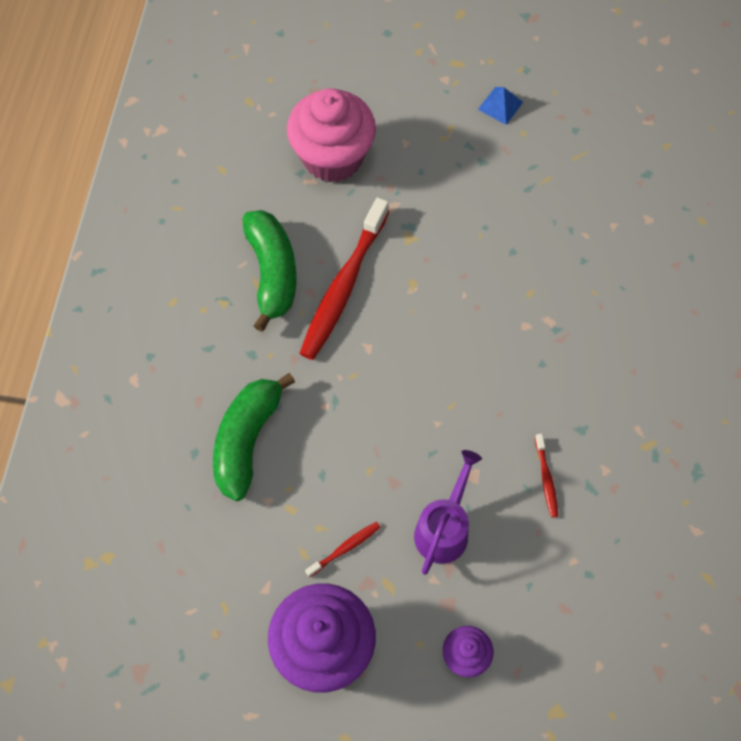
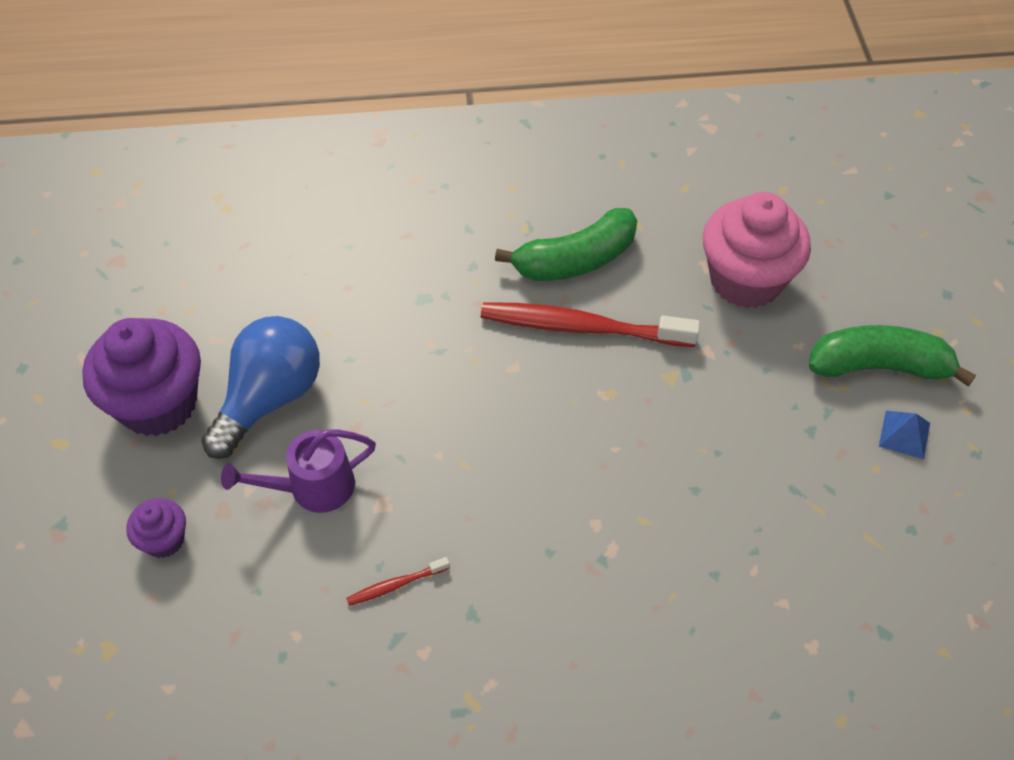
camera: 75 degrees right, 10 degrees down
(247, 440) = (373, 285): green banana -> green banana (879, 366)
(345, 548) = (270, 398): red toothbrush -> blue light bulb
(444, 528) = (311, 488): purple watering can -> purple watering can turned 150 degrees clockwise

